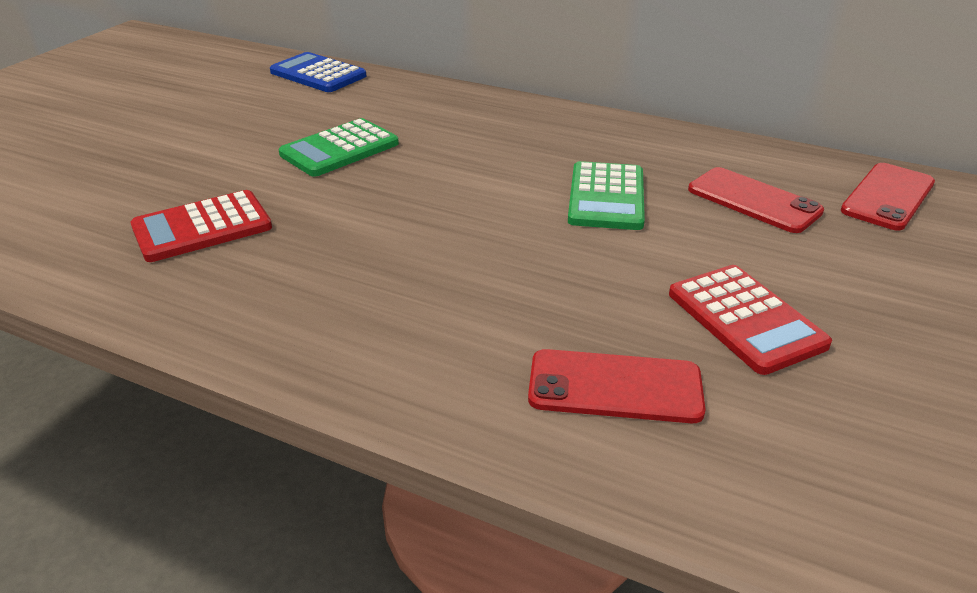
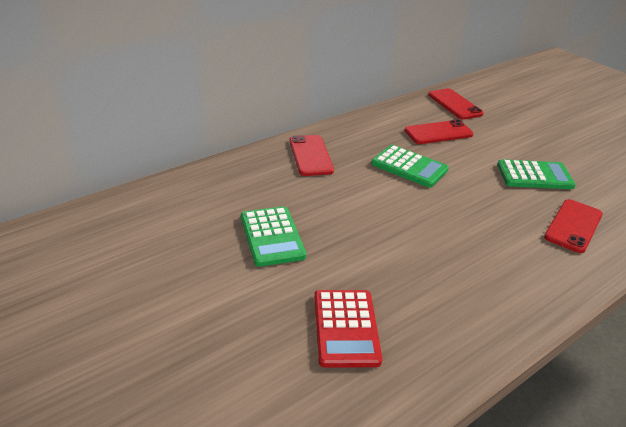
camera: 65 degrees left, 0 degrees up
(318, 74) = (121, 211): blue calculator -> none
(541, 128) = (310, 155): none -> red phone
(745, 319) = (534, 176): red calculator -> green calculator

